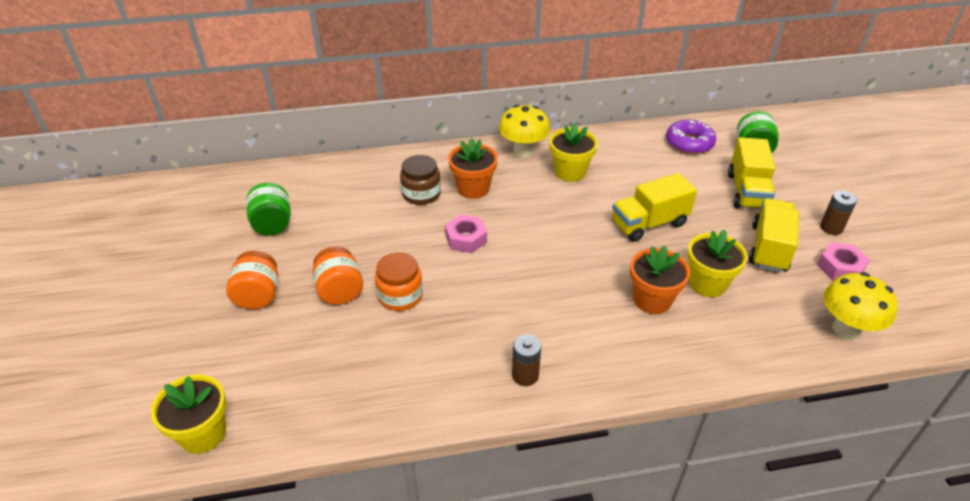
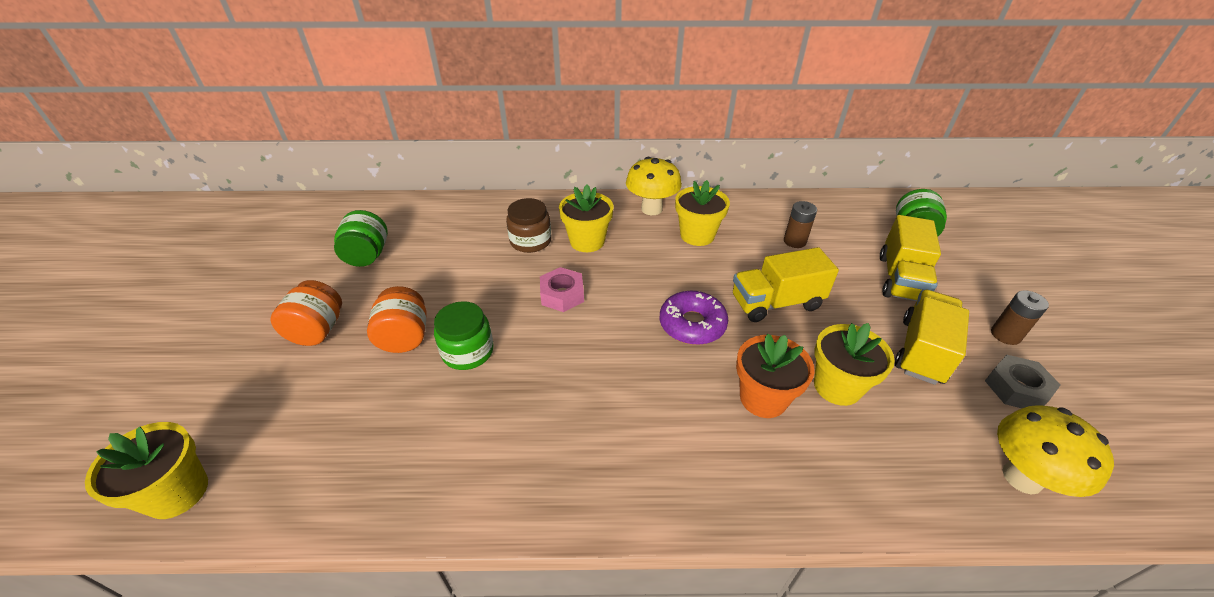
camera: 10 degrees right, 0 degrees up
(400, 296) = (468, 351): orange jar -> green jar
(473, 188) = (587, 241): orange flower pot -> yellow flower pot
(525, 375) = (580, 477): brown battery -> brown battery (794, 241)
(689, 143) = (838, 218): purple donut -> purple donut (692, 324)
(840, 267) = (1016, 388): pink nut -> grey nut

